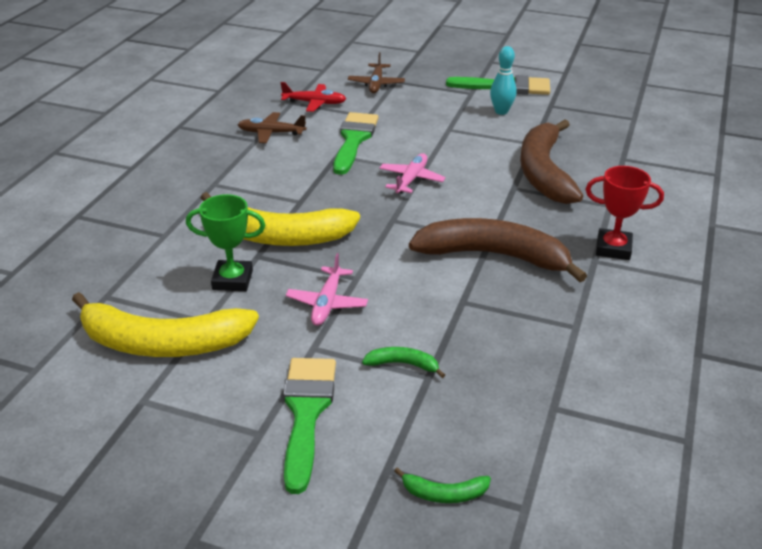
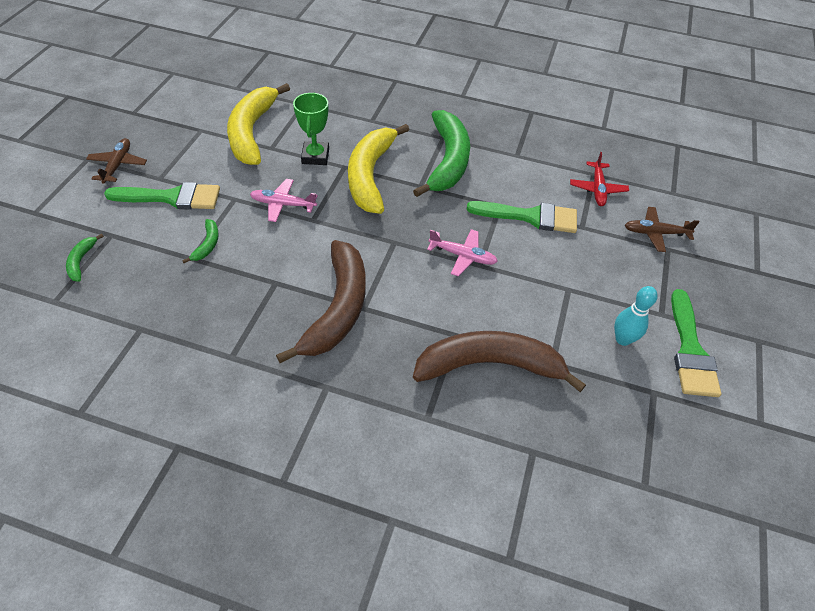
camera: 85 degrees right, 15 degrees up
(258, 182) = (447, 161): none -> green banana
(271, 133) = (531, 164): brown plane -> brown plane (118, 165)
(613, 248) = (346, 407): red trophy -> none

